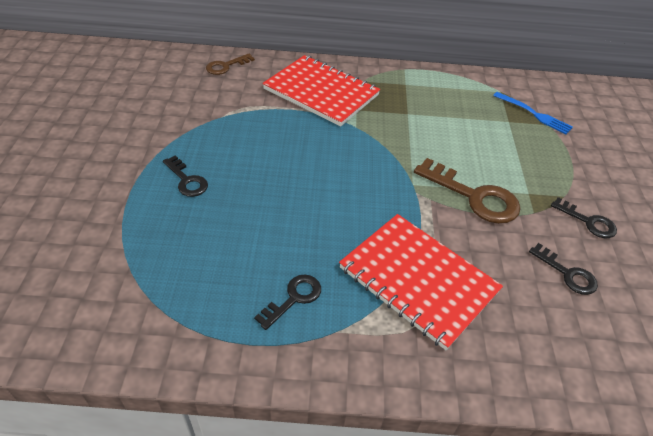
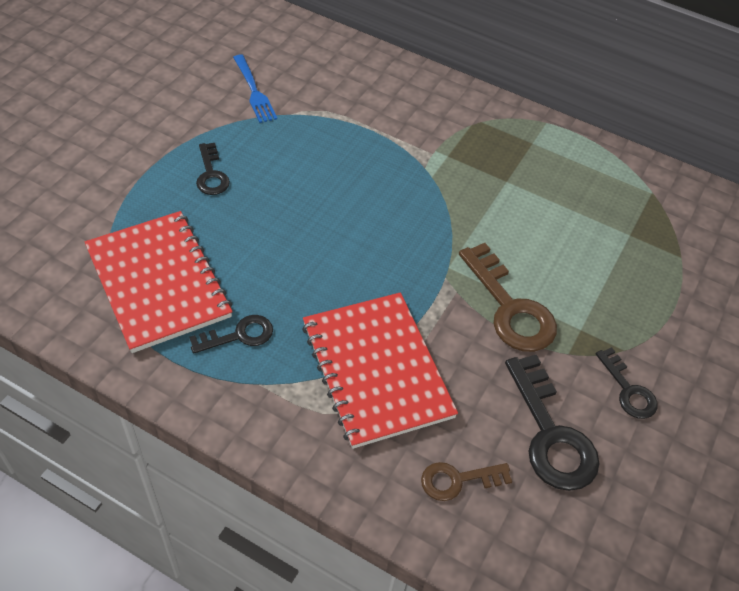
camera: 25 degrees right, 5 degrees up
(226, 66) = (333, 53): brown key -> brown key (458, 480)
(321, 92) = (421, 120): red notebook -> red notebook (158, 282)
(534, 114) = (673, 237): blue fork -> blue fork (254, 91)
(567, 273) = (550, 434): black key -> black key, size x1.75

